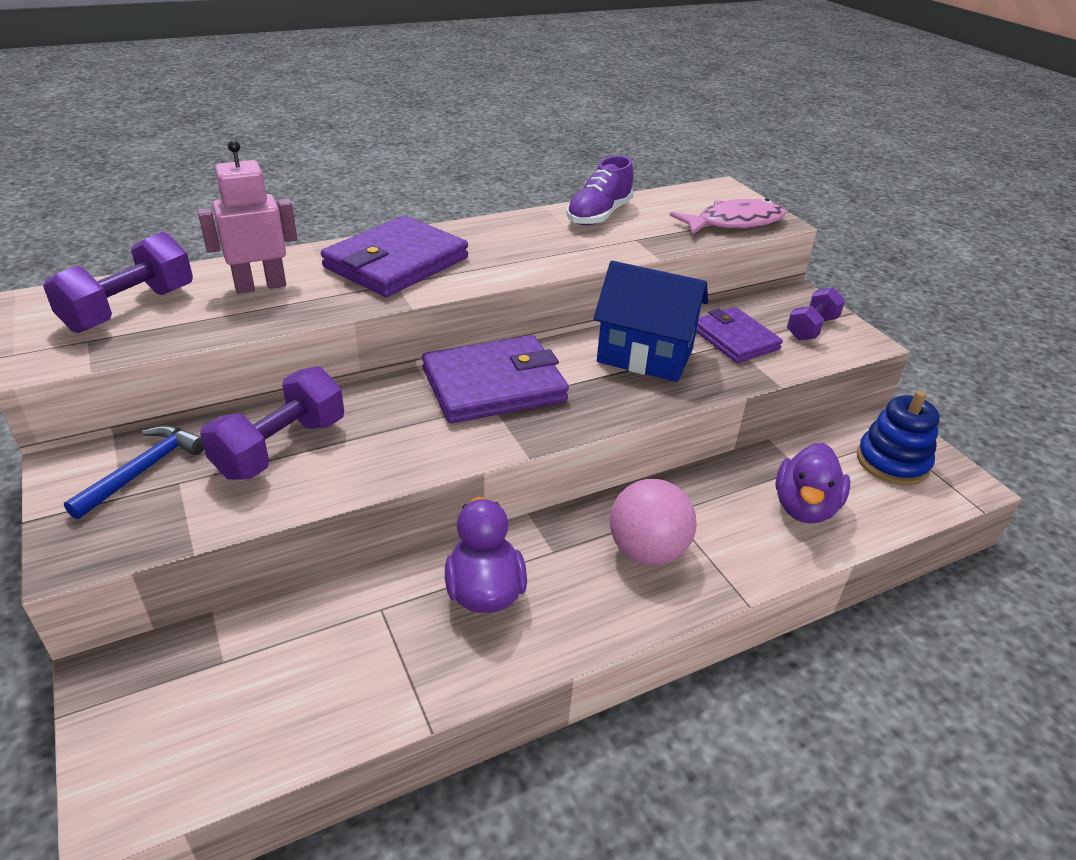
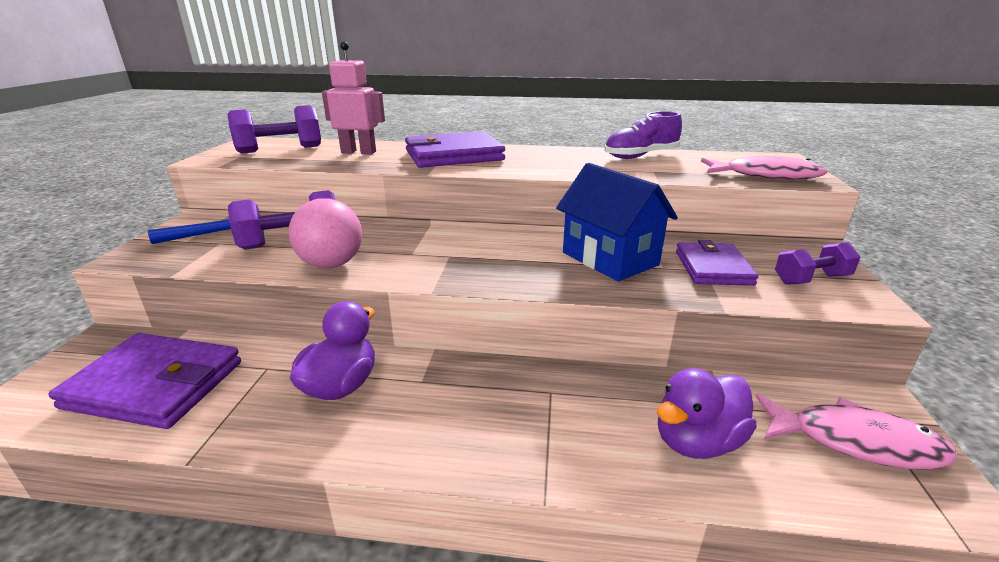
camera: 35 degrees right, 10 degrees down
(494, 385) = (465, 246): purple wallet -> purple wallet (155, 385)
(647, 551) = (496, 412): pink ball -> pink ball (331, 264)
(892, 462) = (855, 441): blue stacking toy -> pink fish

